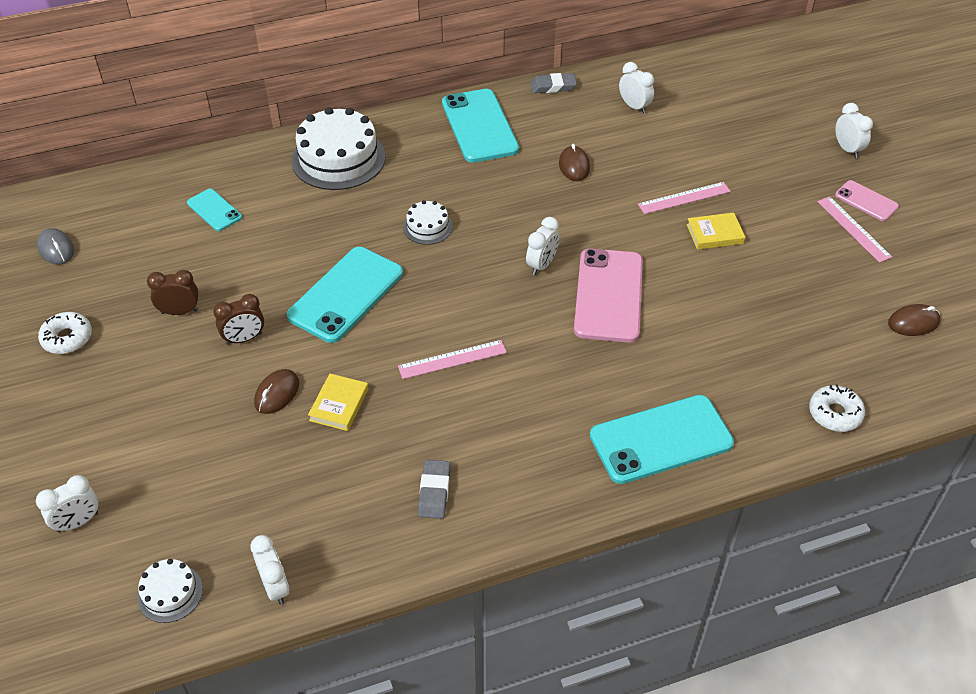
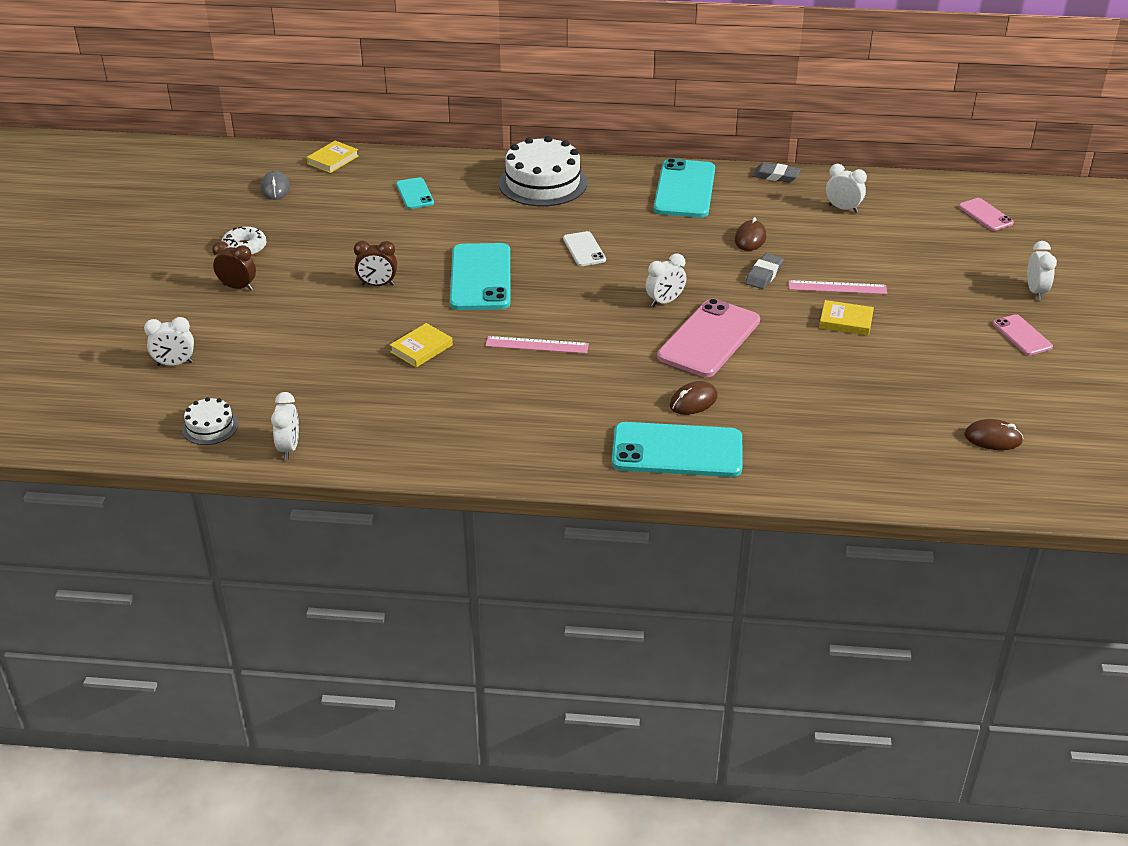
camera: 25 degrees right, 10 degrees down
(99, 192) = (333, 160): none -> yellow book
(179, 311) = (340, 254): brown clock -> brown clock (238, 287)
(277, 393) = (378, 327): brown mouse -> brown mouse (693, 401)
(346, 294) = (480, 277): turquoise phone -> turquoise phone turned 60 degrees counterclockwise
(427, 227) = (584, 249): white cake -> white phone
(434, 492) = (456, 427): grey eraser -> grey eraser (764, 275)
(634, 107) = (843, 208): white clock -> white clock turned 45 degrees counterclockwise
(756, 78) = (985, 215): none -> pink phone
(835, 413) = (856, 481): white donut -> none
(853, 229) = (990, 353): pink ruler -> none

